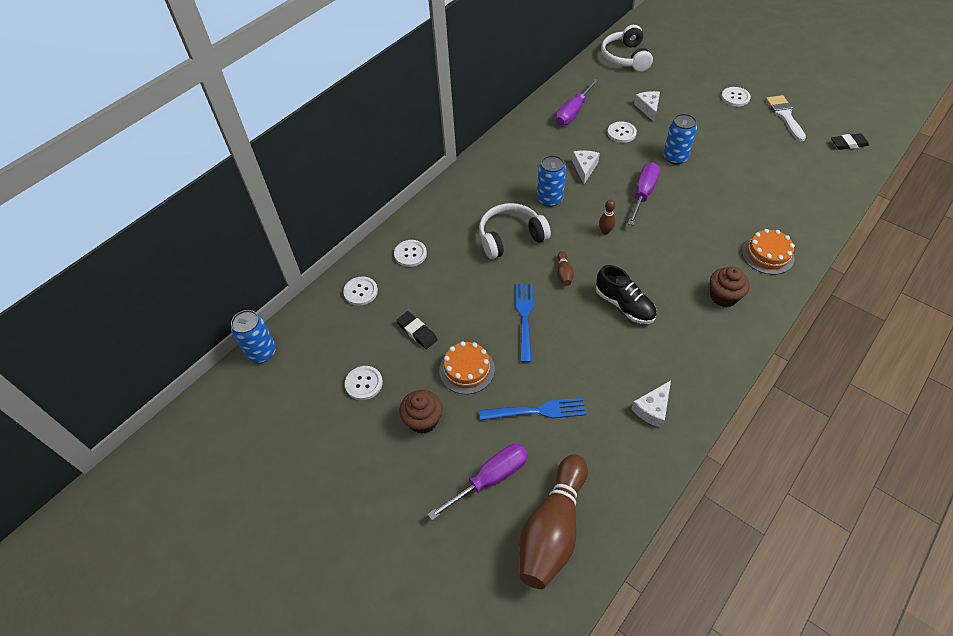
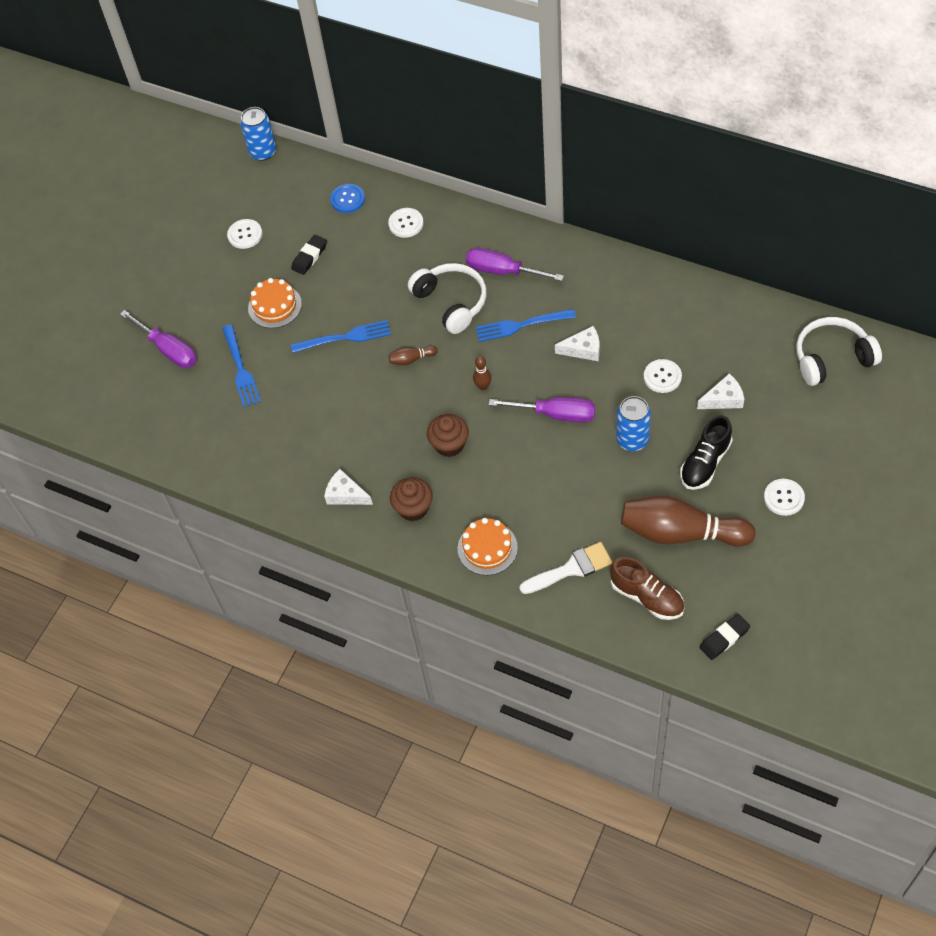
camera: 80 degrees right, 5 degrees up
(360, 292) = (347, 199): white button -> blue button
(423, 420) = (216, 288): brown cupcake -> brown cupcake (449, 444)
(550, 199) = (520, 325): blue can -> blue fork
(552, 529) = (130, 402): brown bowling pin -> brown bowling pin (681, 532)
(573, 112) = (686, 319): purple screwdriver -> purple screwdriver (503, 271)
(624, 305) = (380, 419): black shoe -> black shoe (705, 463)
(652, 409) = (259, 459): white cheese -> white cheese (346, 494)
(784, 115) = (763, 560): white brush -> white brush (571, 569)
(814, 174) = (647, 597): none -> brown shoe
(848, 144) = (724, 638): black eraser -> black eraser turned 75 degrees clockwise

